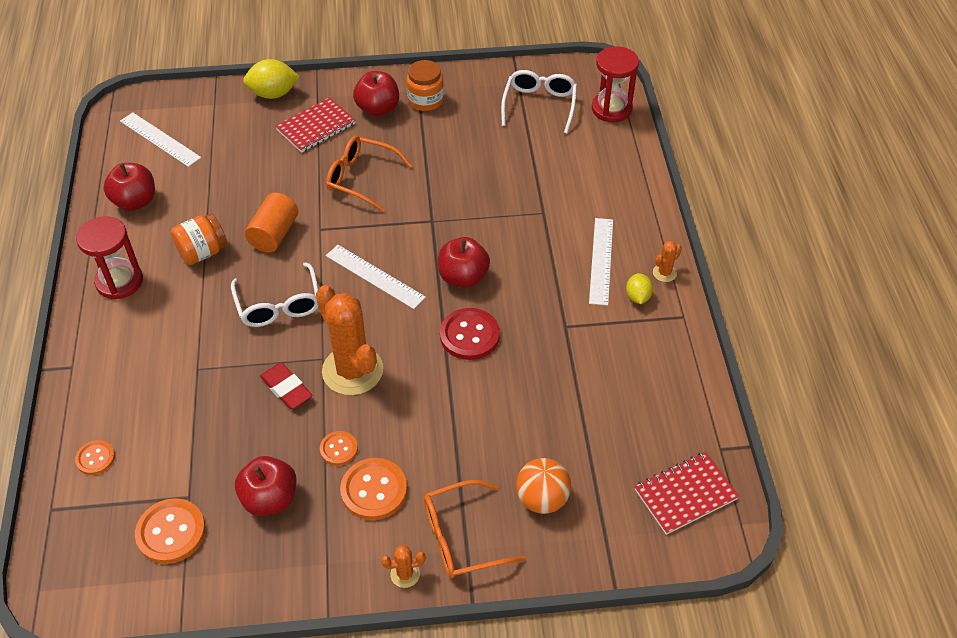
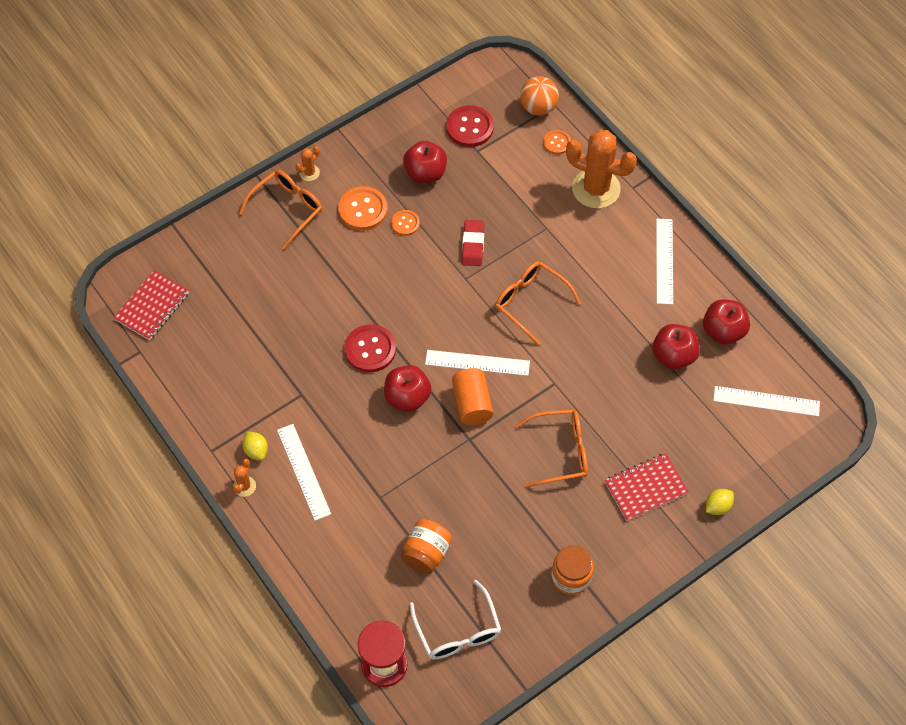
camera: 150 degrees right, 10 degrees up
(119, 281) = (664, 261): red hourglass -> white ruler
(171, 532) = (470, 127): orange button -> red button
(202, 252) = (627, 315): orange jar -> orange jar (426, 553)
(273, 94) = (717, 506): yellow lemon -> yellow lemon, size x0.59
(274, 234) = (586, 359): orange cylinder -> orange cylinder (472, 404)
(279, 304) = (531, 303): white glasses -> orange glasses
(286, 388) = (473, 245): red eraser -> red eraser turned 75 degrees clockwise
(316, 127) = (645, 488): red notebook -> red notebook turned 45 degrees clockwise
(352, 370) = (437, 280): orange cactus -> orange cactus (596, 189)
(378, 109) = (607, 541): red apple -> red apple (673, 356)
(542, 499) = (248, 257): orange ball -> orange ball (538, 107)

